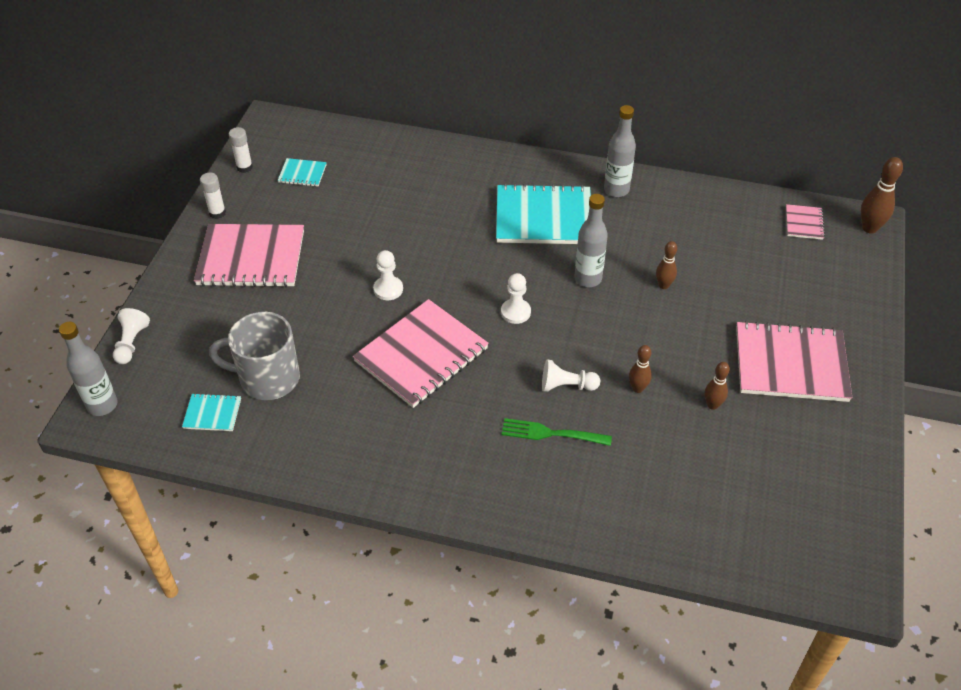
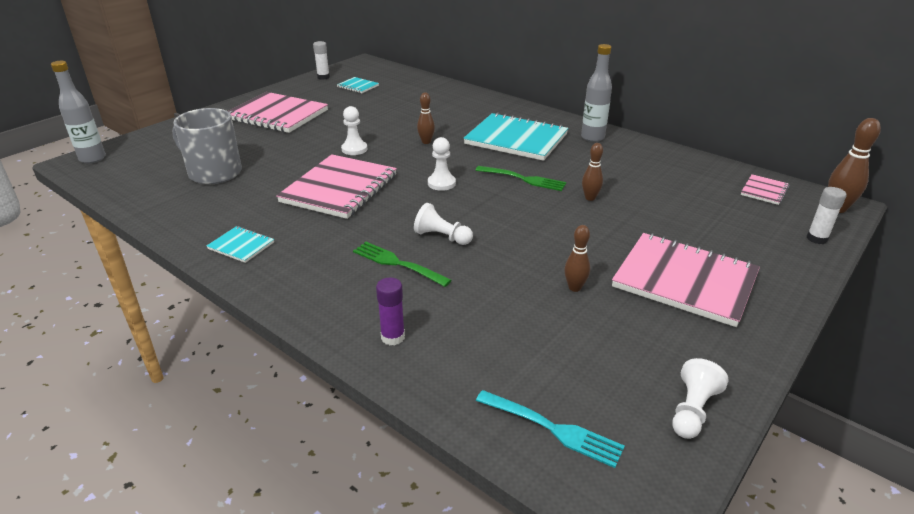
camera: 25 degrees right, 15 degrees down
(131, 343) = (151, 135): white pawn -> white pawn (692, 410)
(212, 413) = (154, 180): turquoise notebook -> turquoise notebook (241, 246)
(217, 213) = (281, 92): white glue stick -> white glue stick (817, 239)
(421, 355) = (339, 188): pink notebook -> pink notebook turned 45 degrees counterclockwise
(588, 279) = (523, 179): grey bottle -> green fork
(606, 515) = (393, 337): none -> purple glue stick
(637, 388) = (507, 256): brown bowling pin -> brown bowling pin (426, 142)
(772, 549) = (551, 428): none -> turquoise fork

